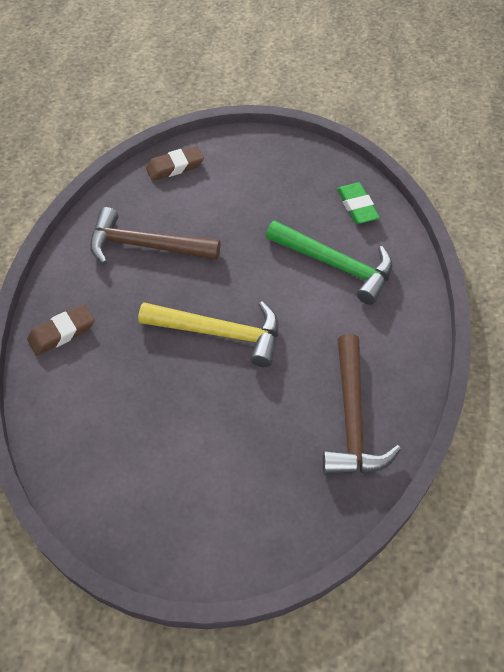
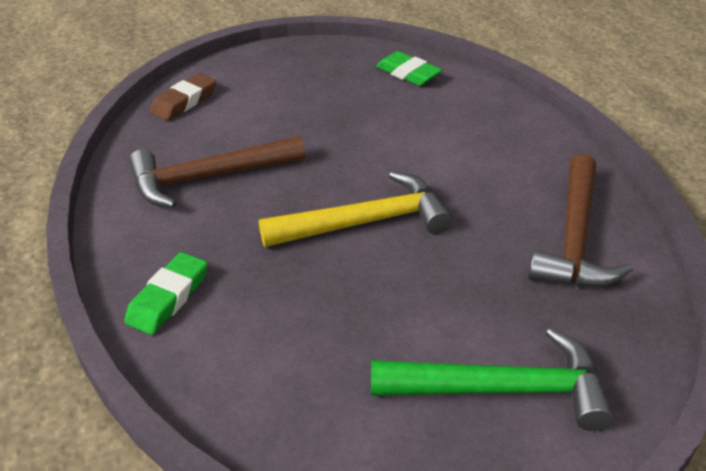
camera: 30 degrees left, 15 degrees down
(62, 333) = (168, 298): brown eraser -> green eraser
(336, 265) = (432, 123): green hammer -> green hammer (502, 389)
(352, 418) = (575, 238): brown hammer -> brown hammer turned 45 degrees clockwise

